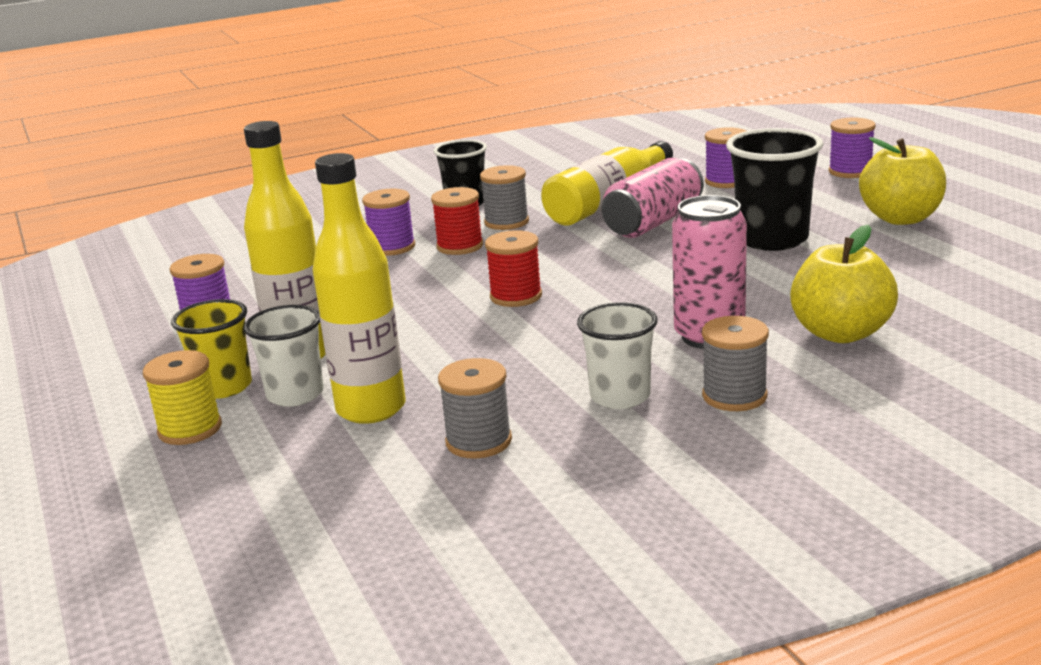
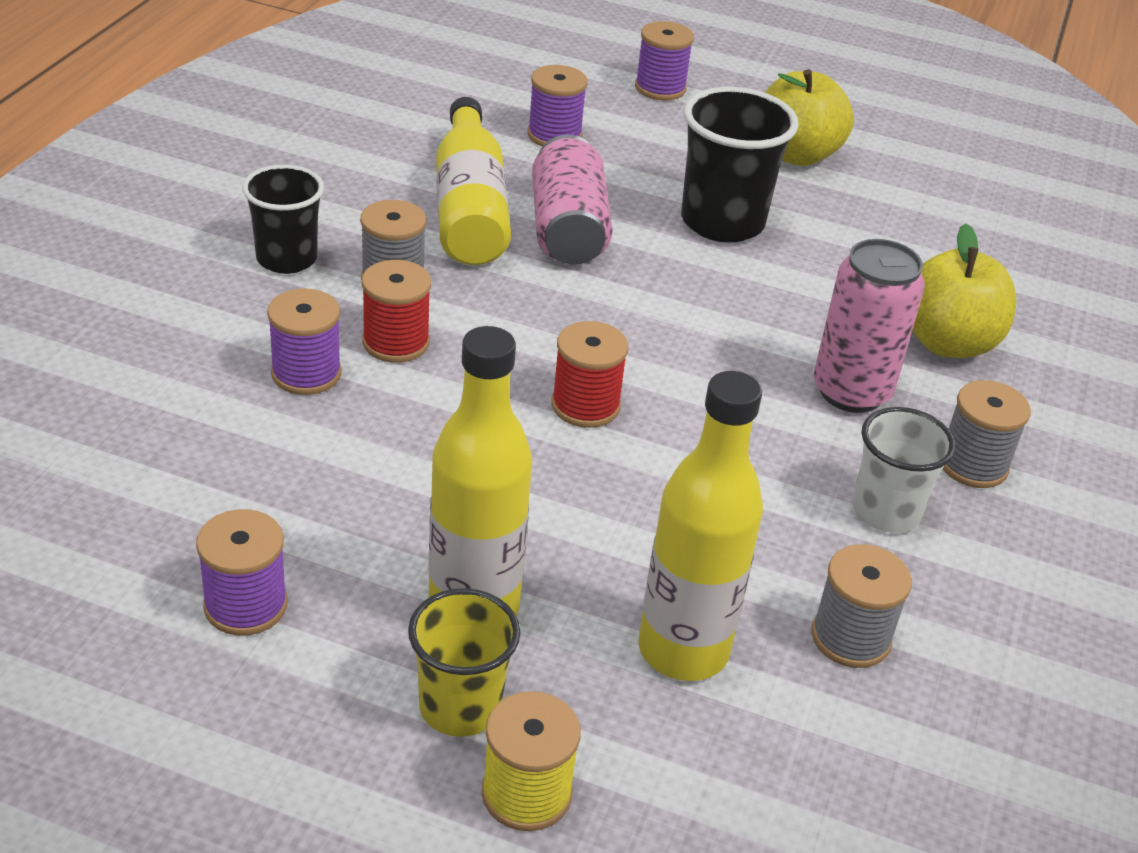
camera: 50 degrees left, 15 degrees up
(295, 394) = (567, 673): white cup -> none

